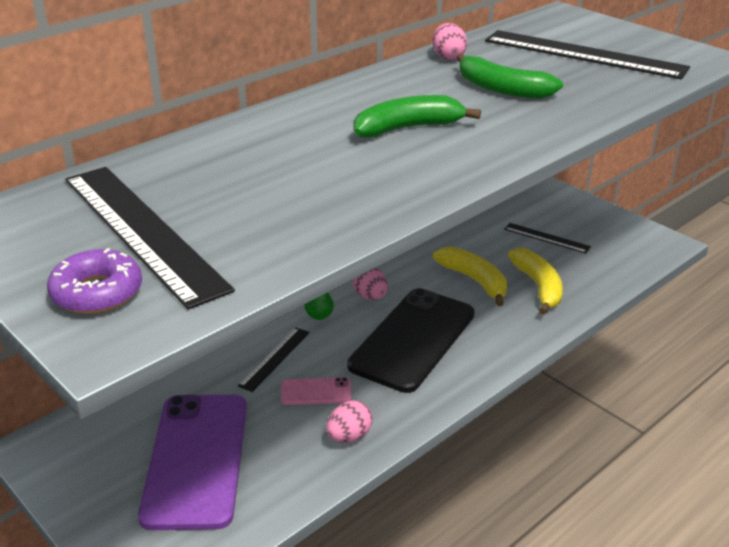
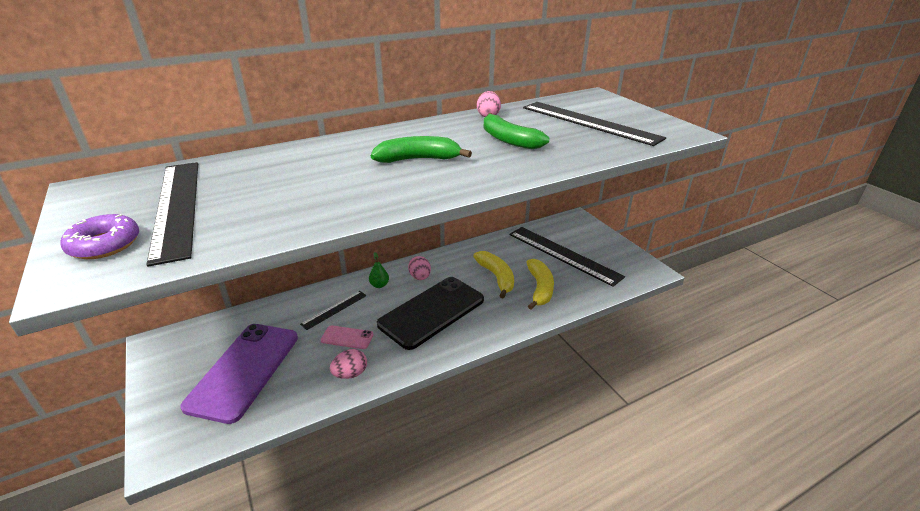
camera: 15 degrees right, 0 degrees up
(546, 238) = (563, 255): black ruler -> black ruler, size x2.03

